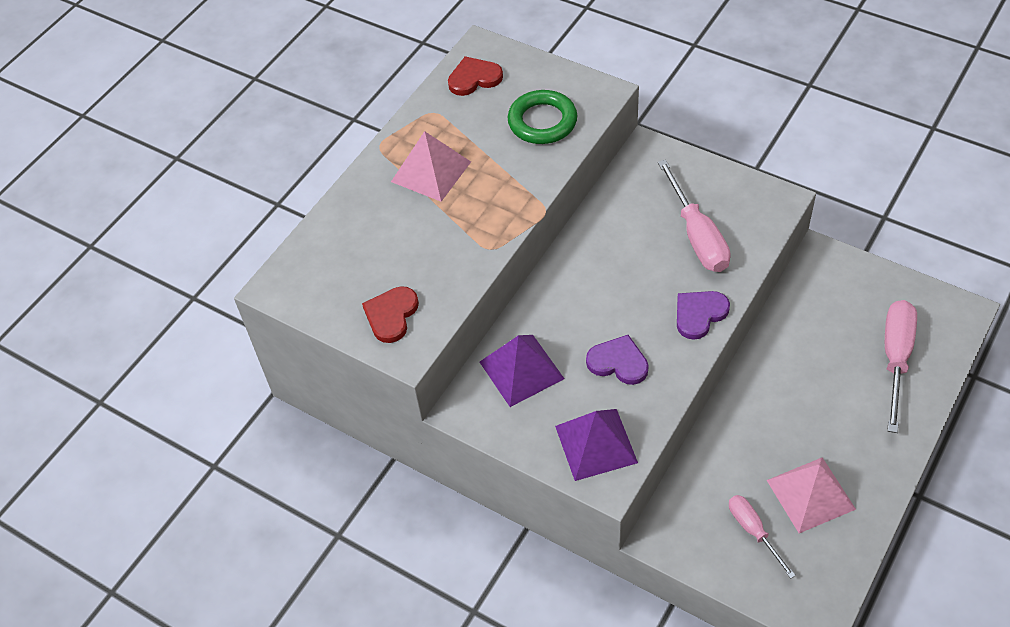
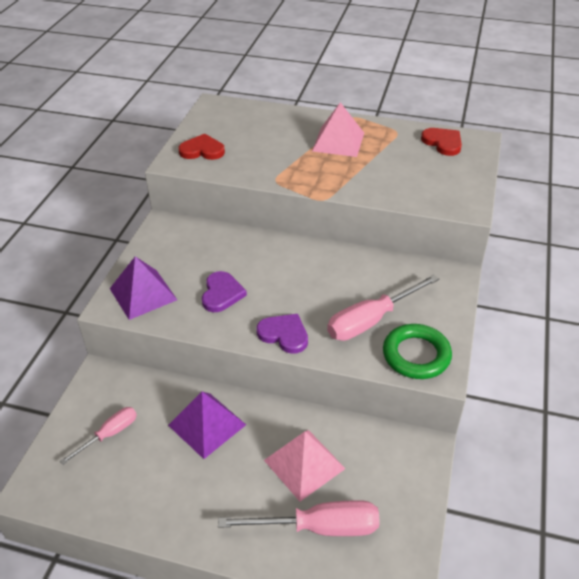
camera: 70 degrees right, 10 degrees down
(521, 370) = (202, 244): purple pyramid -> purple pyramid (207, 425)
(542, 121) = (416, 182): green ring -> green ring (416, 355)
(810, 494) = (150, 471): pink pyramid -> pink pyramid (304, 464)

